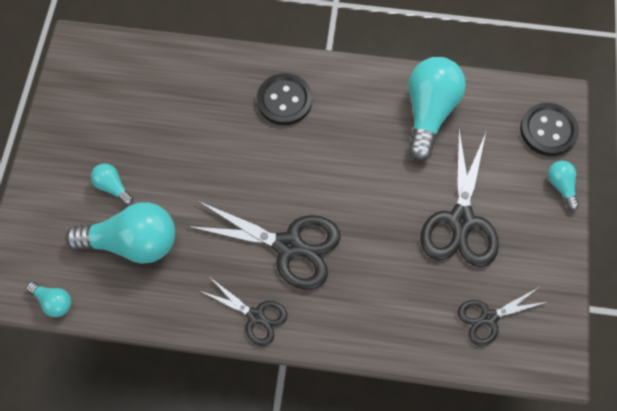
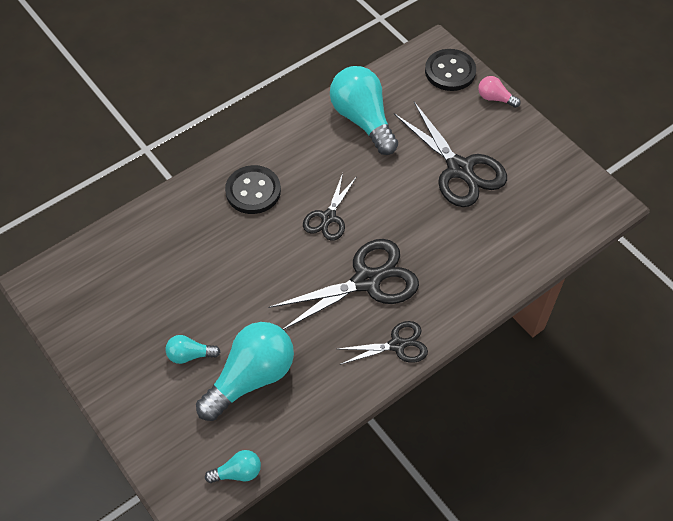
camera: 45 degrees left, 10 degrees down
(489, 318) = (542, 212): black scissors -> black scissors (328, 217)
(560, 186) = (495, 98): turquoise light bulb -> pink light bulb

